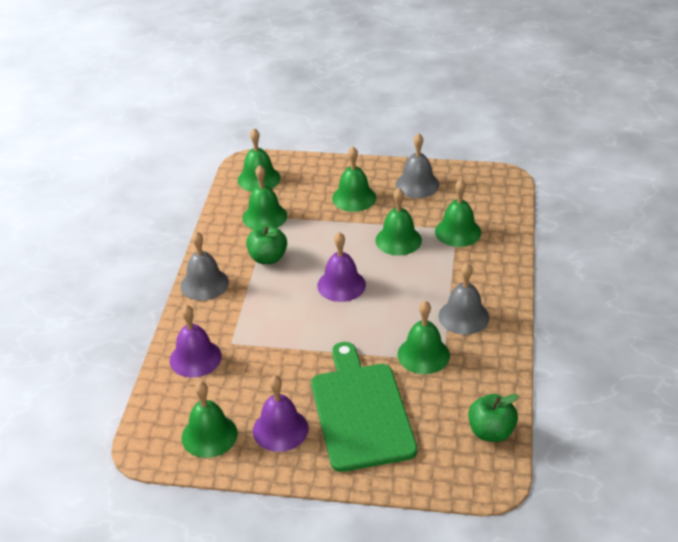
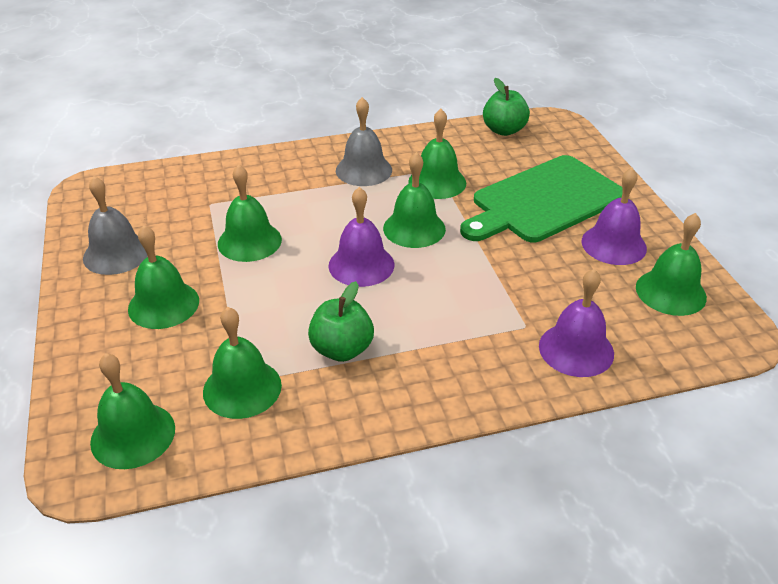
camera: 115 degrees left, 0 degrees up
(204, 284) = (435, 398): grey bell -> none
(458, 232) = (215, 201): green bell -> green bell (414, 228)

